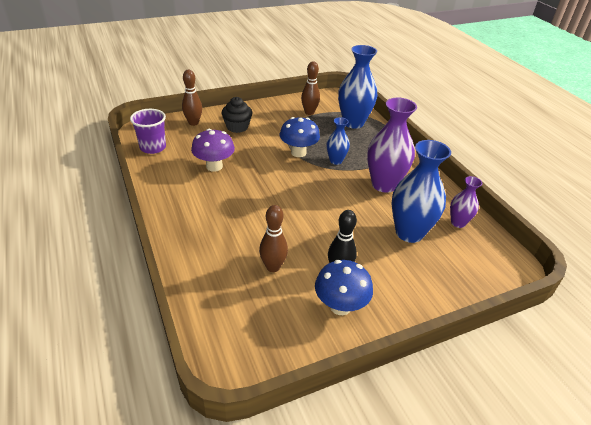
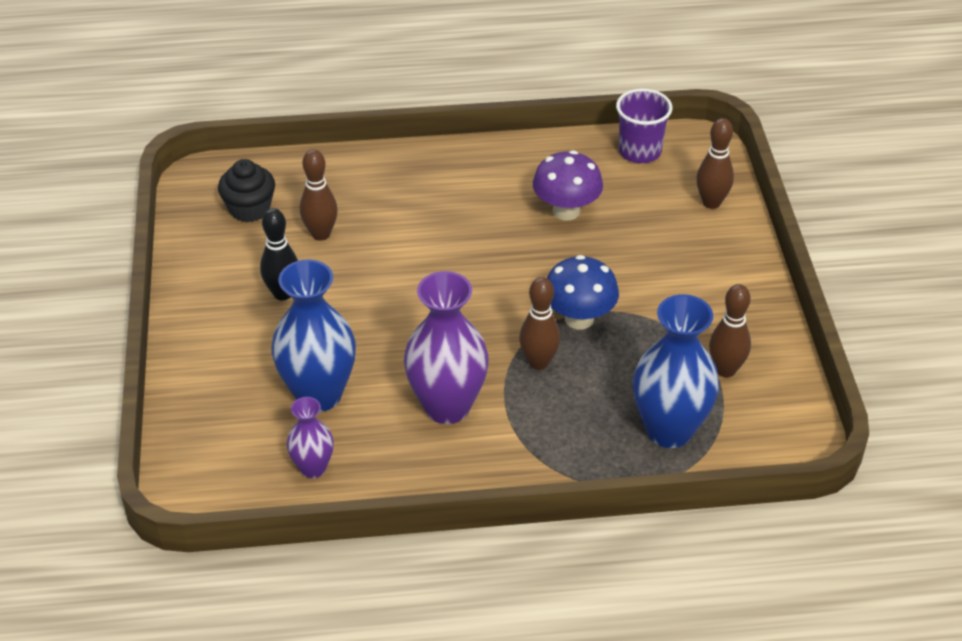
camera: 110 degrees right, 5 degrees up
(237, 127) = (686, 255): black cupcake -> black cupcake (249, 209)
(336, 161) = (538, 362): blue vase -> brown bowling pin
(340, 306) = (228, 279): blue mushroom -> none

